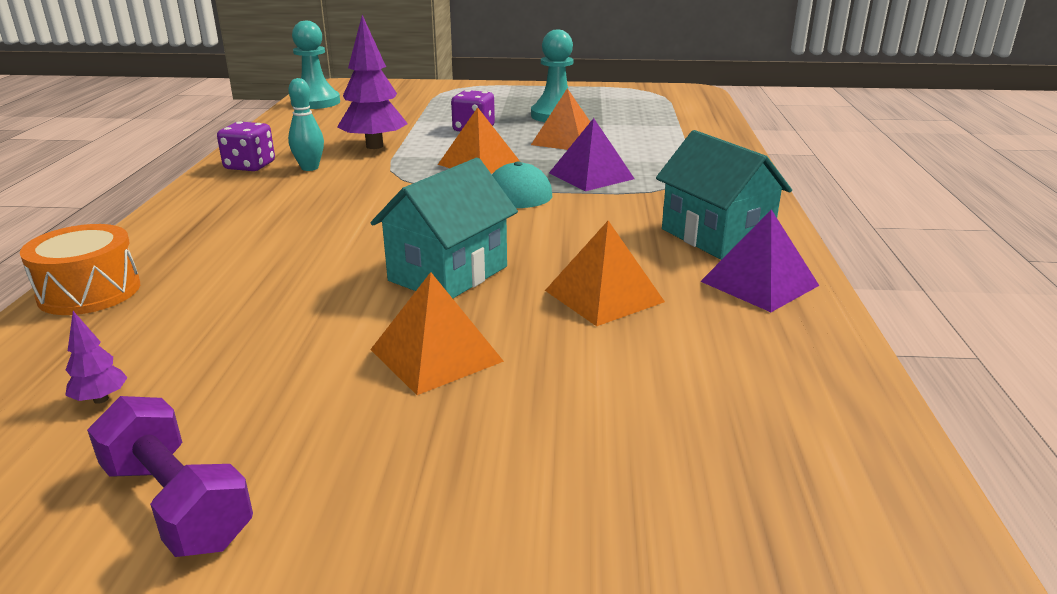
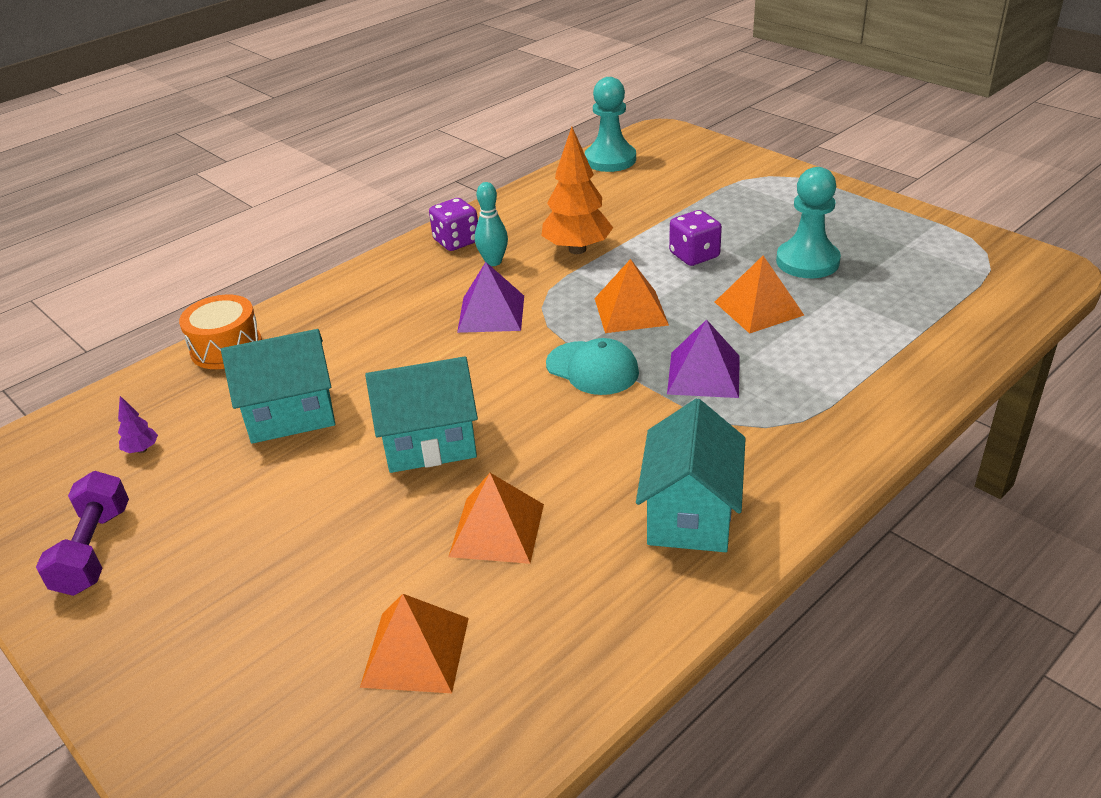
camera: 45 degrees right, 10 degrees up
(264, 306) = (291, 414): none -> turquoise house
(374, 146) = (577, 249): purple tree -> orange tree
(436, 355) = (322, 520): orange pyramid -> orange pyramid (415, 651)
(759, 283) = (634, 590): purple pyramid -> purple pyramid (491, 313)

